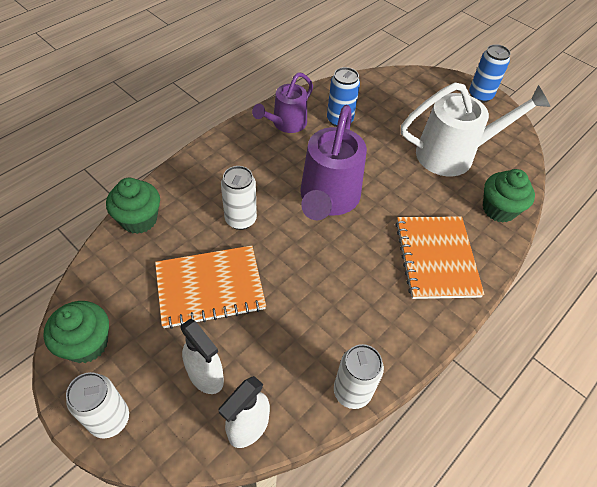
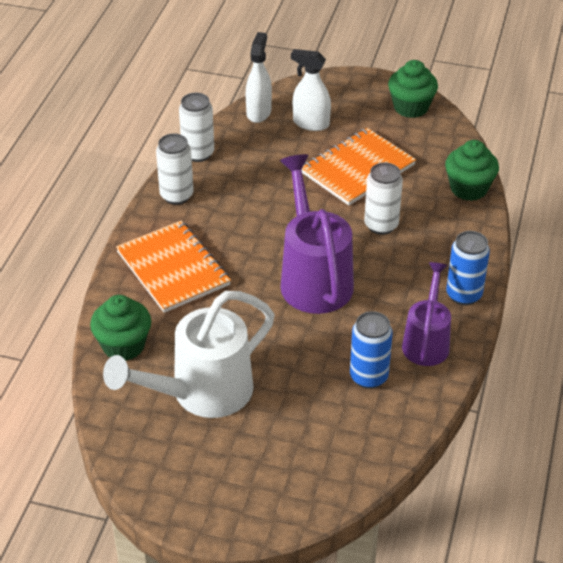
camera: 155 degrees right, 10 degrees down
(109, 419) = (352, 84): white can -> white can (176, 195)
(480, 96) = (202, 513): blue can -> blue can (464, 295)

